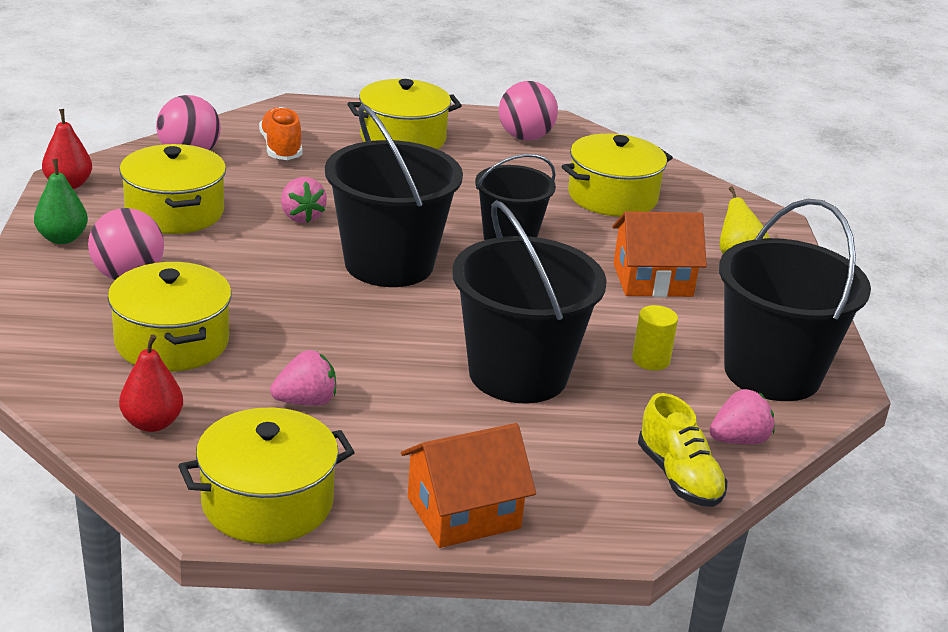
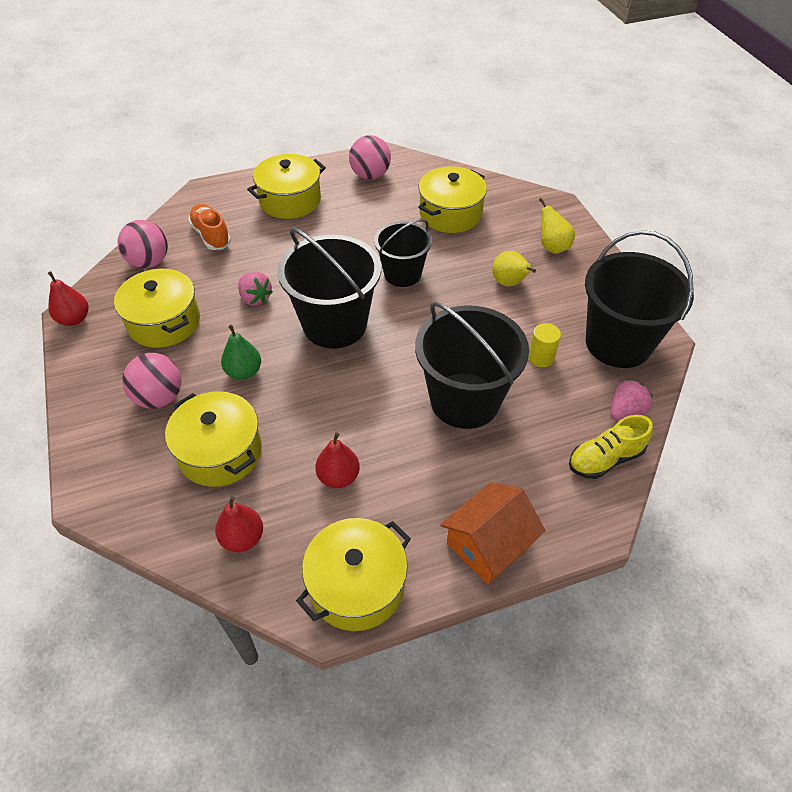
camera: 15 degrees left, 20 degrees up
(62, 238) = (94, 375): green pear -> green pear (244, 372)
(306, 401) = (338, 477): pink strawberry -> red pear
(652, 280) = (509, 283): orange house -> yellow pear
(679, 477) = (605, 459): yellow shoe -> yellow shoe turned 105 degrees clockwise

